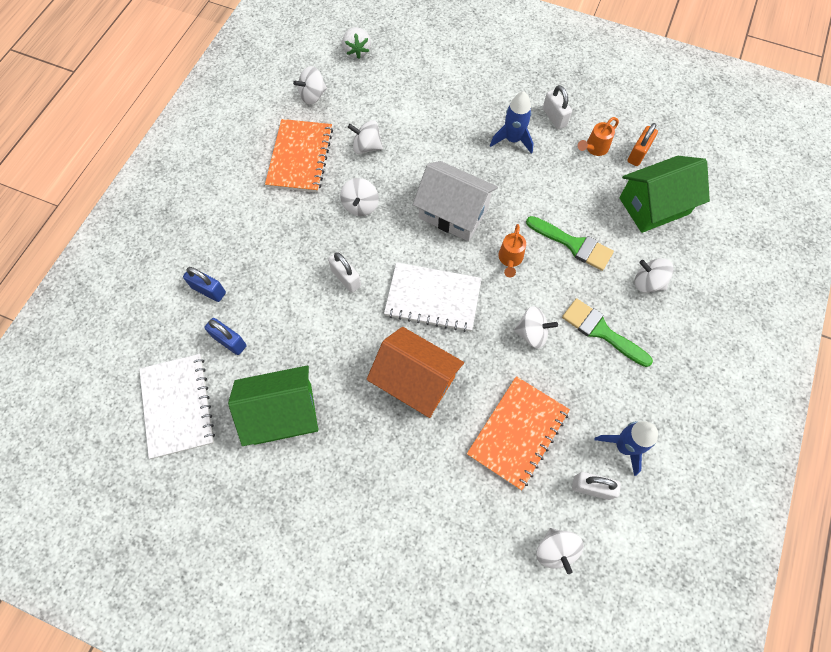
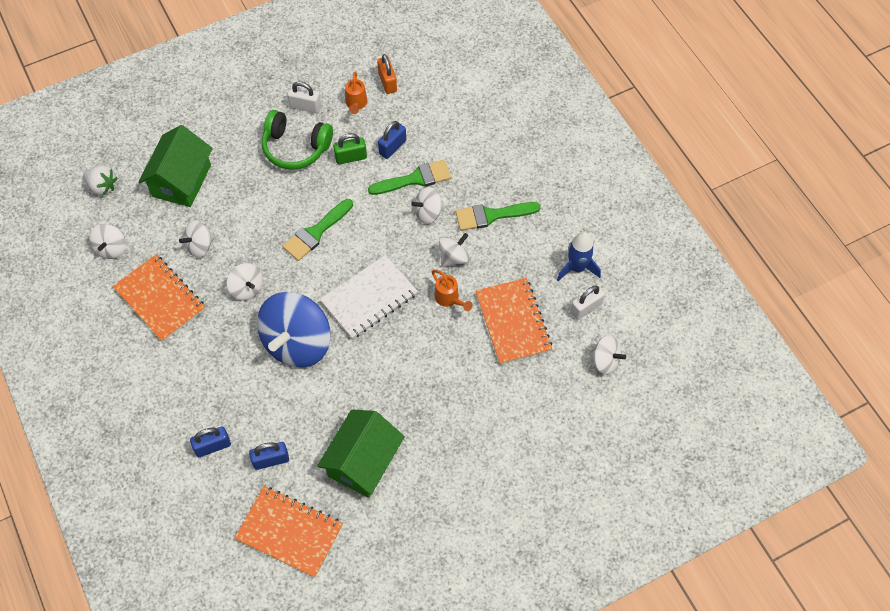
camera: 50 degrees left, 5 degrees down
(178, 406) = (289, 532): white notebook -> orange notebook
(346, 278) = (297, 343): white padlock -> blue spinning top
(415, 381) = (420, 357): orange house -> none
(453, 213) = (316, 232): white house -> green brush
(510, 260) = (388, 227): orange watering can -> orange watering can (449, 299)
(512, 140) = (296, 147): blue rocket -> green headphones
(543, 183) = (351, 157): none -> green padlock
(584, 205) = (392, 147): none -> blue padlock
(648, 282) = (485, 159): white spinning top -> white spinning top (428, 213)
(654, 206) = (435, 108): green house -> green house (181, 181)

